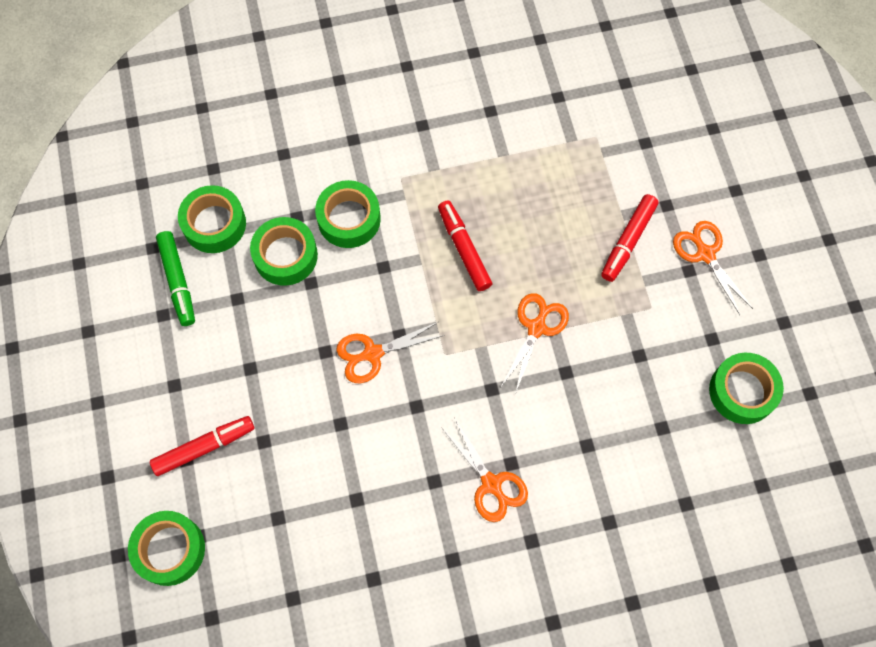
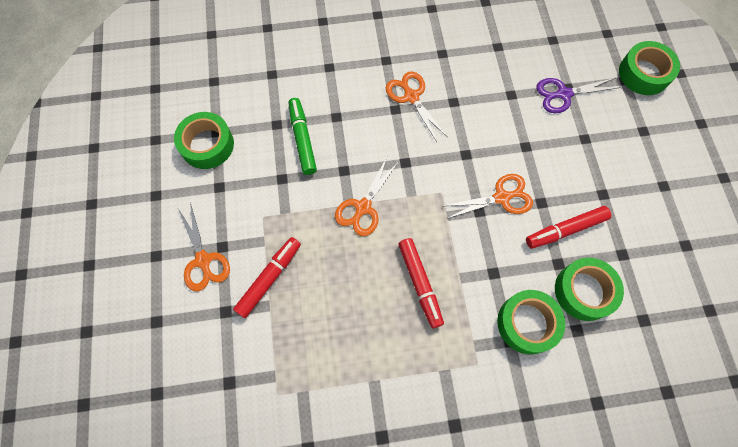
camera: 175 degrees left, 0 degrees up
(177, 281) = (679, 275): green marker -> green marker (302, 139)
(204, 447) = (631, 137): red marker -> red marker (565, 230)
(214, 224) = (655, 329): green tape -> none
(285, 506) = (563, 94): none -> purple scissors

